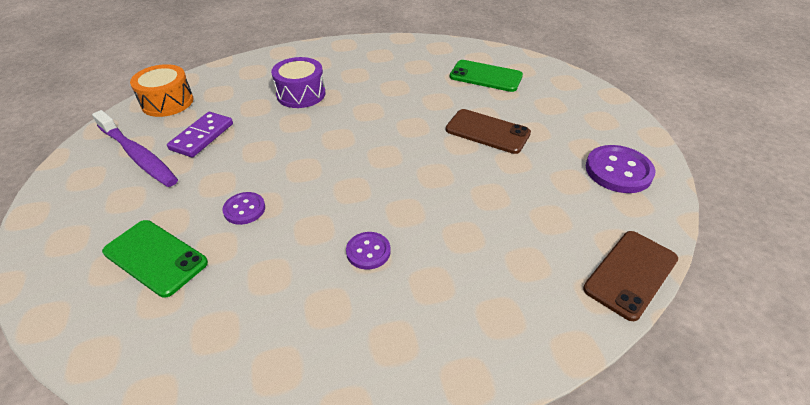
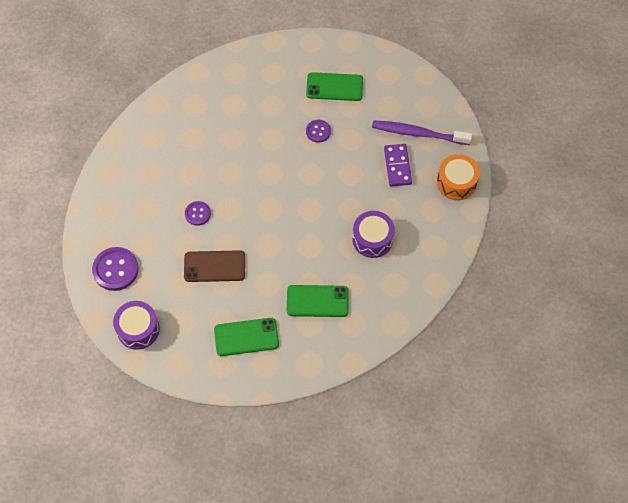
camera: 150 degrees right, 20 degrees up
(368, 251) = (233, 140): purple button -> purple button (197, 214)
(398, 75) = (317, 301): none -> green phone
(602, 115) = (138, 329): none -> purple drum
(631, 274) = (96, 191): brown phone -> none

